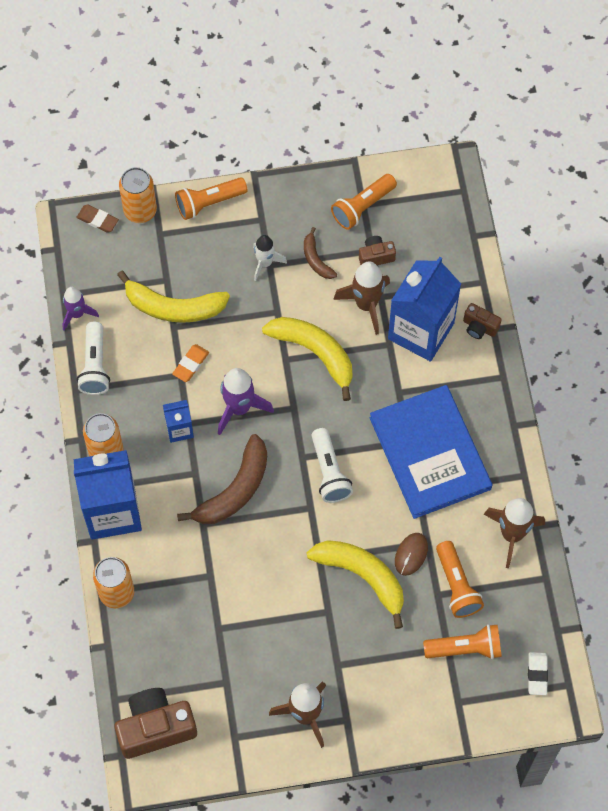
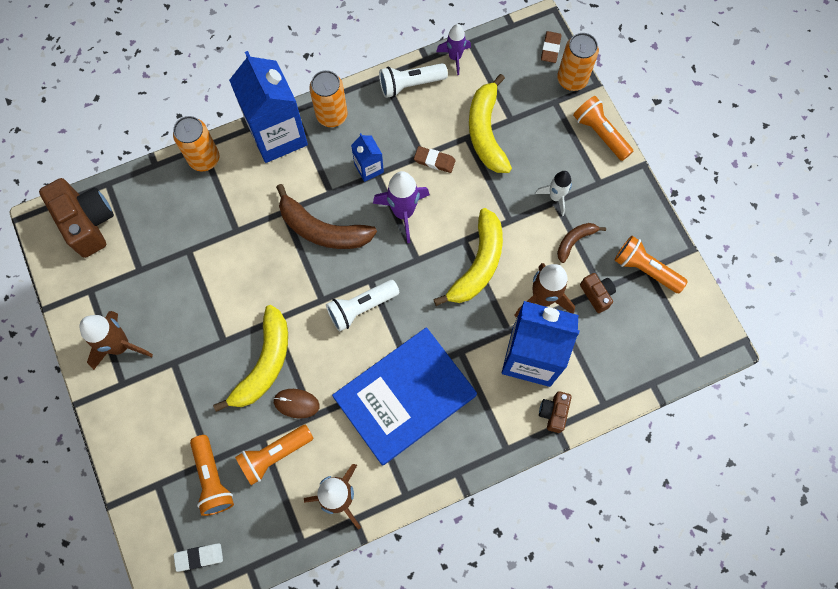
camera: 75 degrees right, 5 degrees up
(191, 364) = (434, 161): orange eraser -> brown eraser

